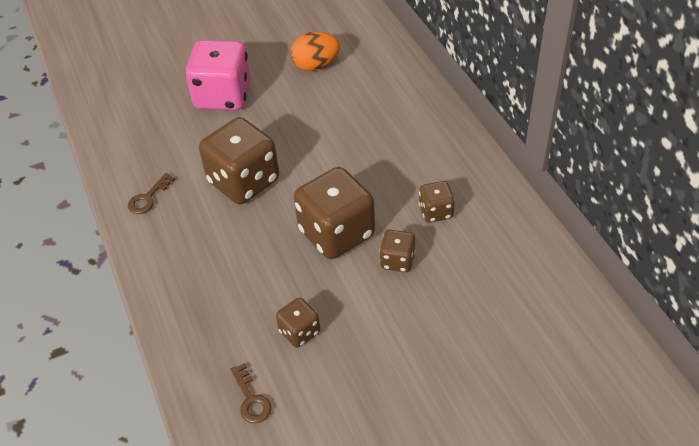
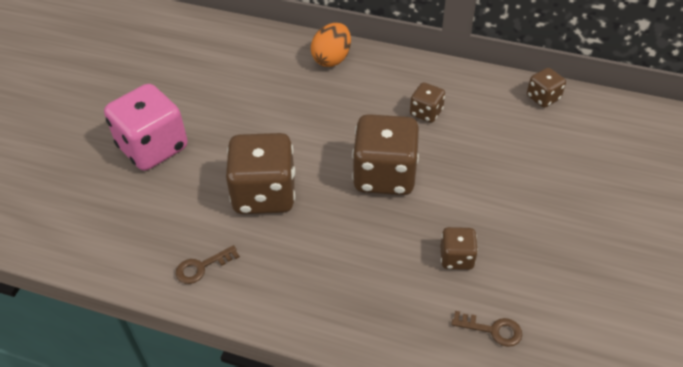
camera: 50 degrees left, 0 degrees up
(148, 198) = (202, 267): brown key -> brown key turned 75 degrees clockwise
(316, 65) = (199, 77): orange egg -> orange egg (332, 59)
(397, 260) = (448, 161): brown dice -> brown dice (543, 98)

